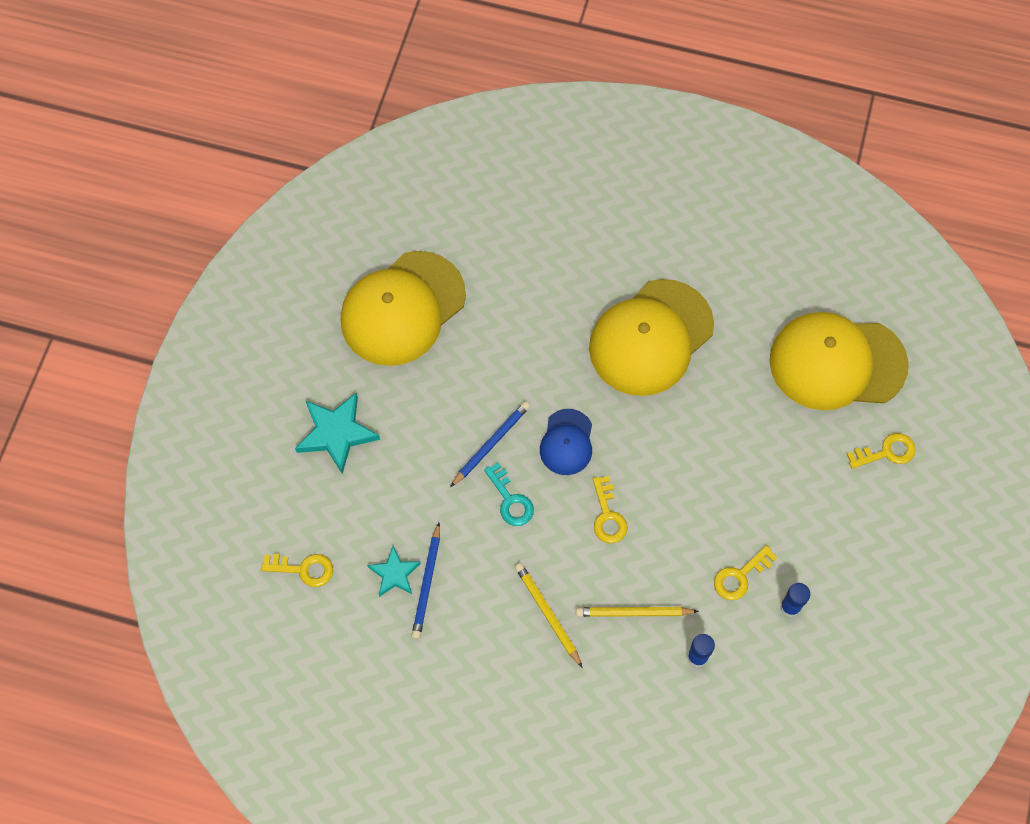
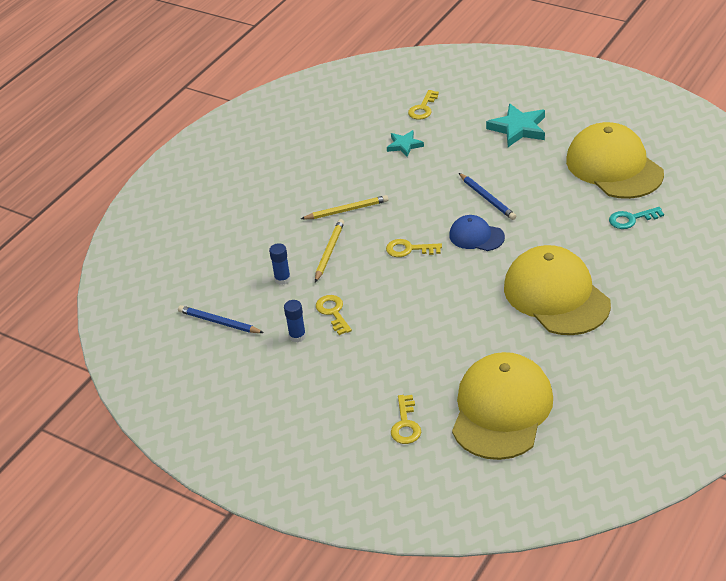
camera: 110 degrees right, 25 degrees down
(427, 583) = (391, 158): blue pencil -> blue pencil (219, 322)
(510, 500) = (439, 203): turquoise key -> turquoise key (631, 219)

